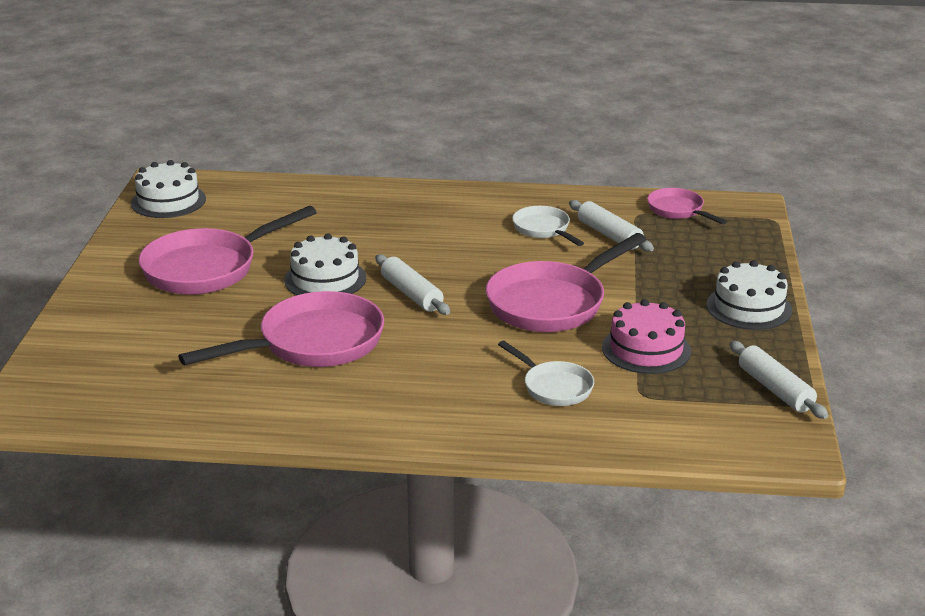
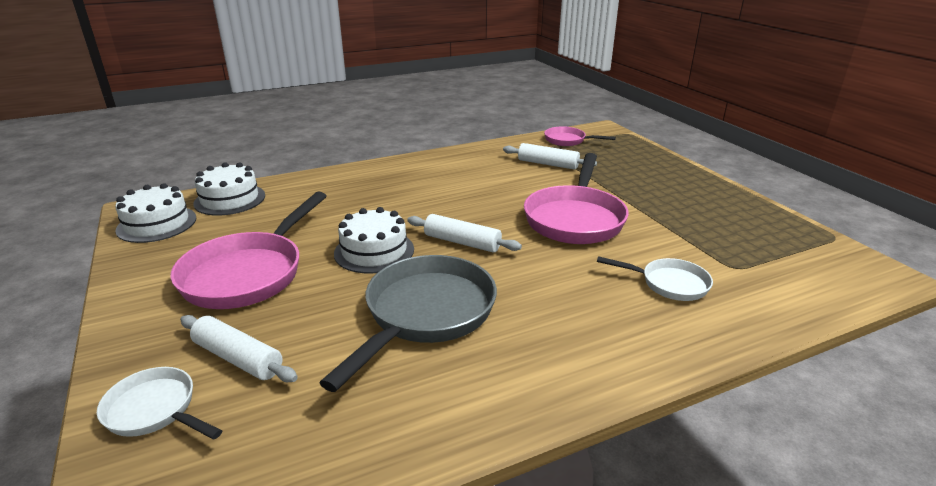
camera: 30 degrees left, 0 degrees up
(312, 343) = (425, 314): pink pan -> grey pan
(543, 229) = (500, 171): white pan -> white pan (155, 410)
(646, 349) = (684, 232): pink cake -> none
(749, 307) = (697, 186): white cake -> white cake (230, 199)
(775, 389) = (801, 234): white rolling pin -> white rolling pin (238, 358)

